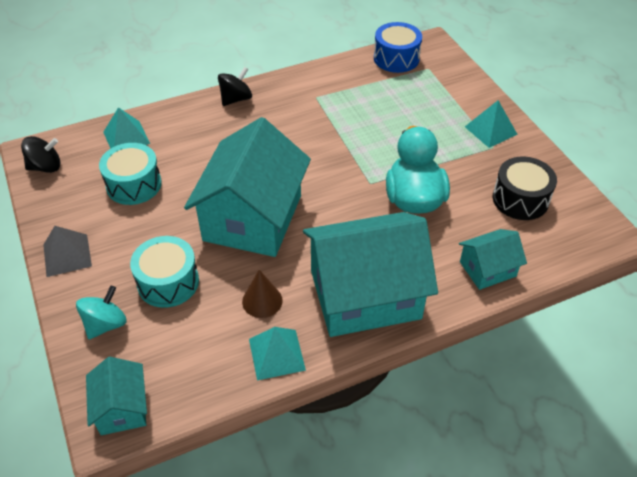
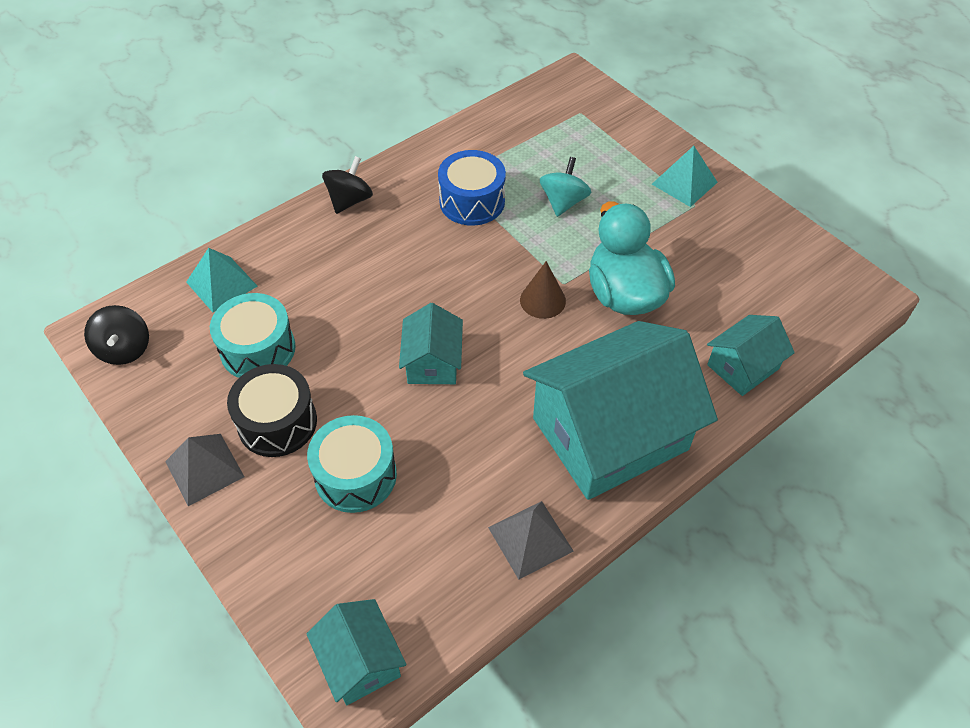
camera: 15 degrees left, 5 degrees up
(45, 167) = (125, 349): black spinning top -> black spinning top turned 105 degrees clockwise
(106, 324) = (295, 553): turquoise spinning top -> turquoise spinning top (563, 202)
(252, 218) = (432, 362): turquoise house -> turquoise house, size x0.48
(262, 301) = (486, 472): brown cone -> brown cone (542, 300)
(277, 354) = (530, 539): turquoise pyramid -> grey pyramid
(396, 58) = (536, 106): blue drum -> blue drum (472, 201)
(520, 199) = (750, 267): black drum -> black drum (277, 422)

